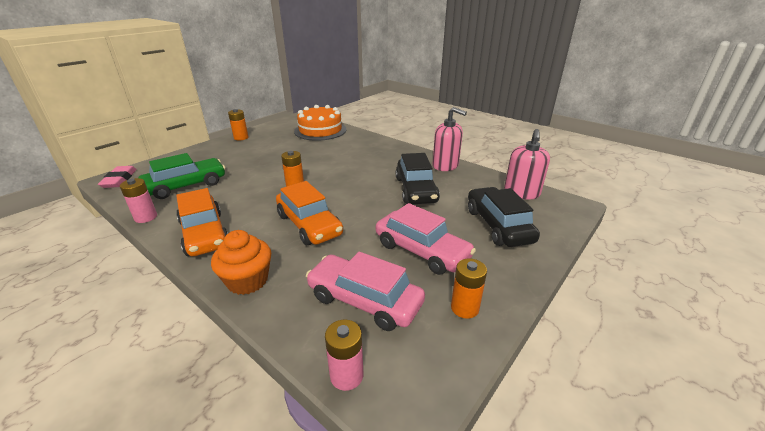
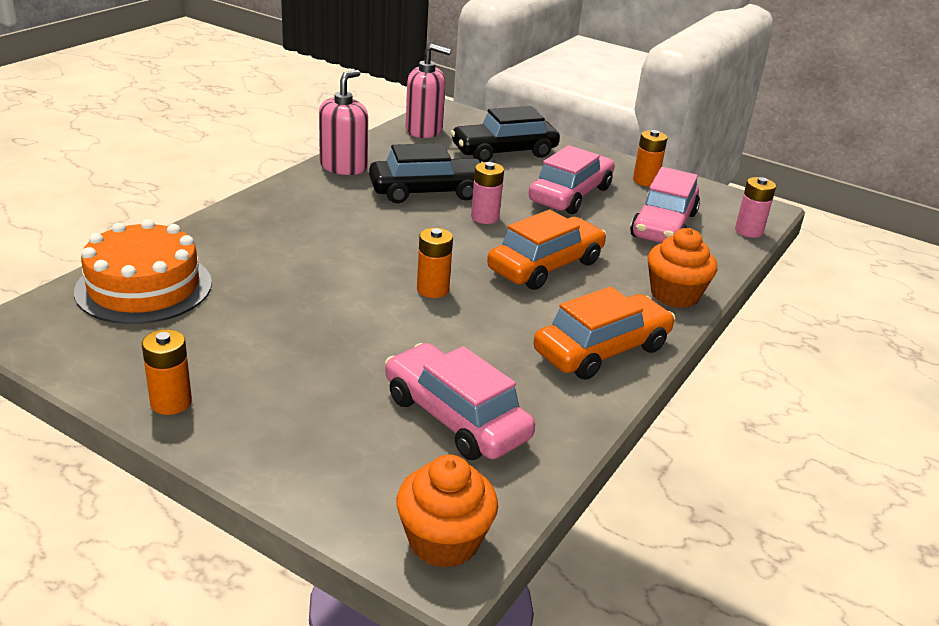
camera: 100 degrees left, 0 degrees up
(119, 180) = (444, 541): pink eraser -> orange cupcake
(146, 217) = (582, 429): pink battery -> pink battery (485, 217)
(186, 186) = (455, 417): green car -> pink car

